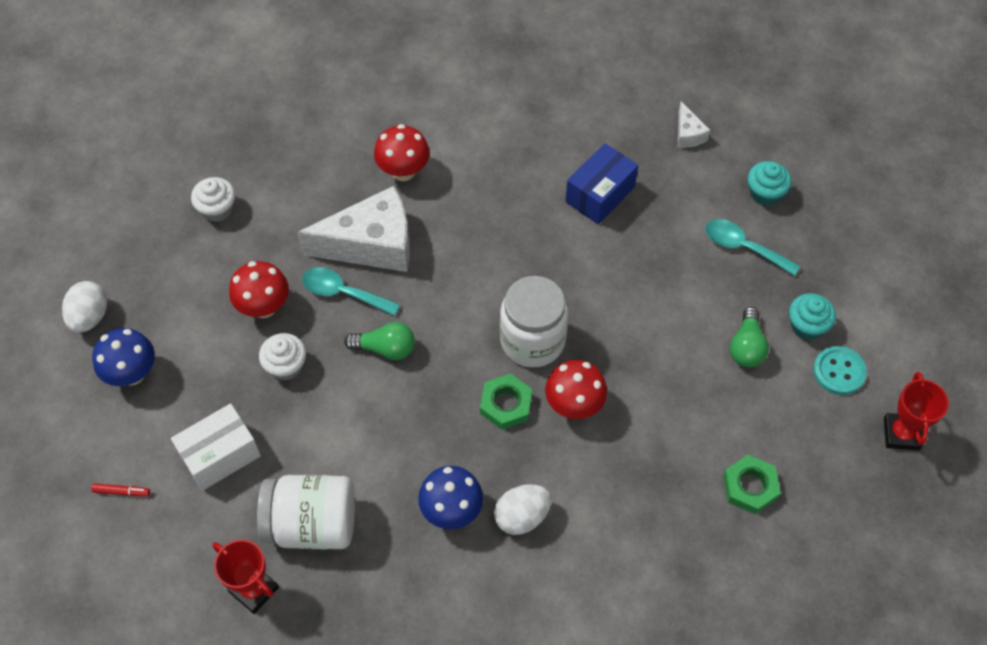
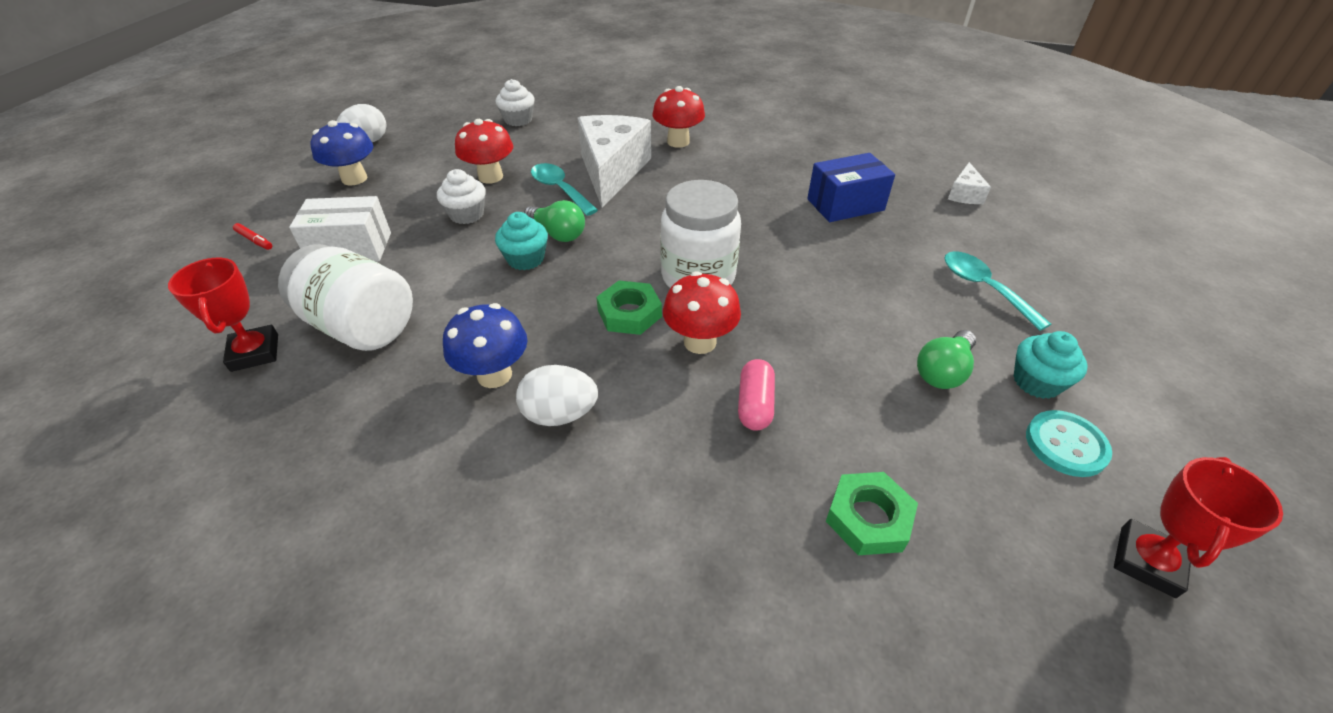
camera: 30 degrees right, 15 degrees down
(371, 244) = (612, 171): white cheese -> white cheese turned 105 degrees counterclockwise
(642, 440) = (755, 405): none -> pink capsule
(765, 193) = (1032, 257): turquoise cupcake -> turquoise cupcake (525, 259)

